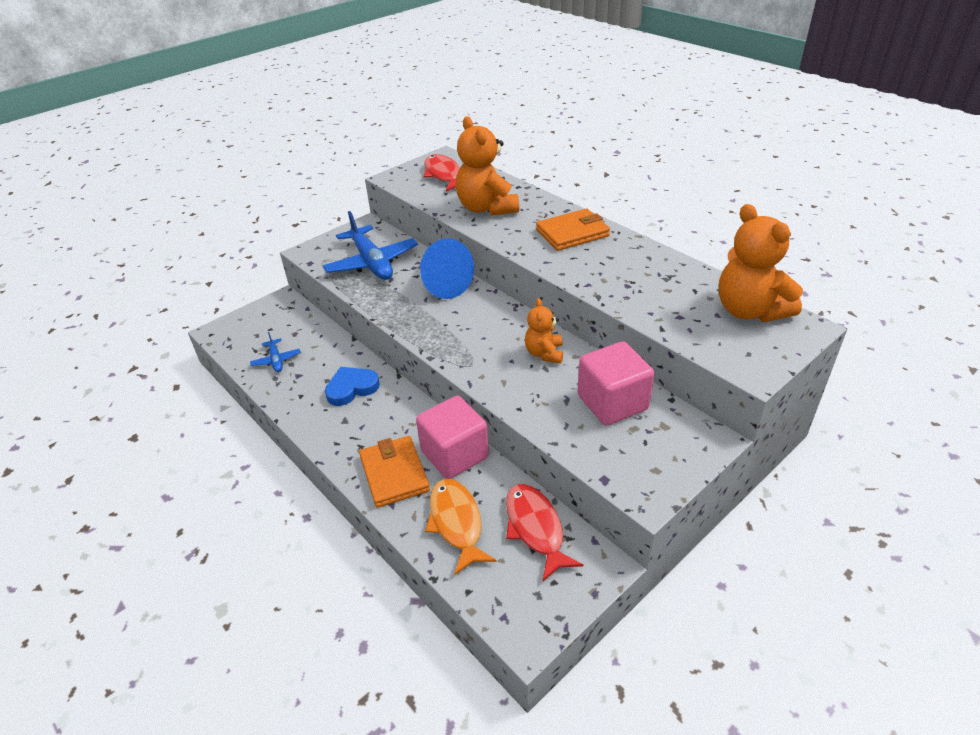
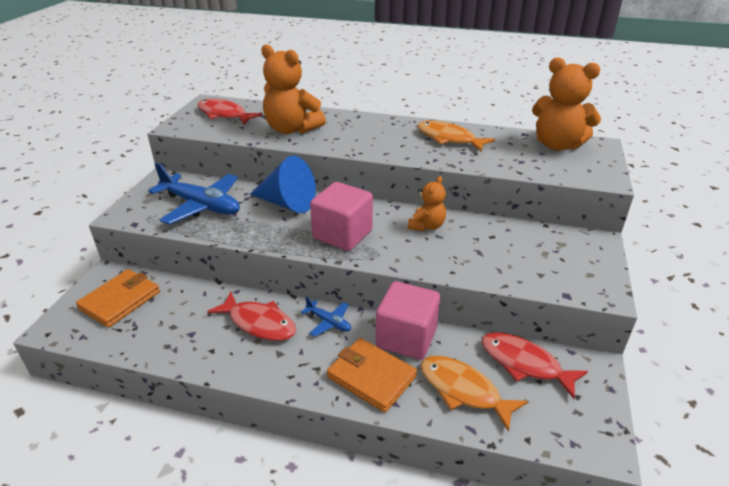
camera: 35 degrees left, 5 degrees down
(276, 360) = (153, 329): blue plane -> blue plane (329, 322)
(351, 388) = (259, 323): blue heart -> red fish
(544, 353) = (427, 226): orange teddy bear -> orange teddy bear turned 120 degrees counterclockwise
(572, 233) = (381, 129): orange wallet -> orange wallet (120, 300)
(612, 402) = (512, 242): pink cube -> pink cube (342, 234)
(631, 264) = (449, 139): none -> orange fish

